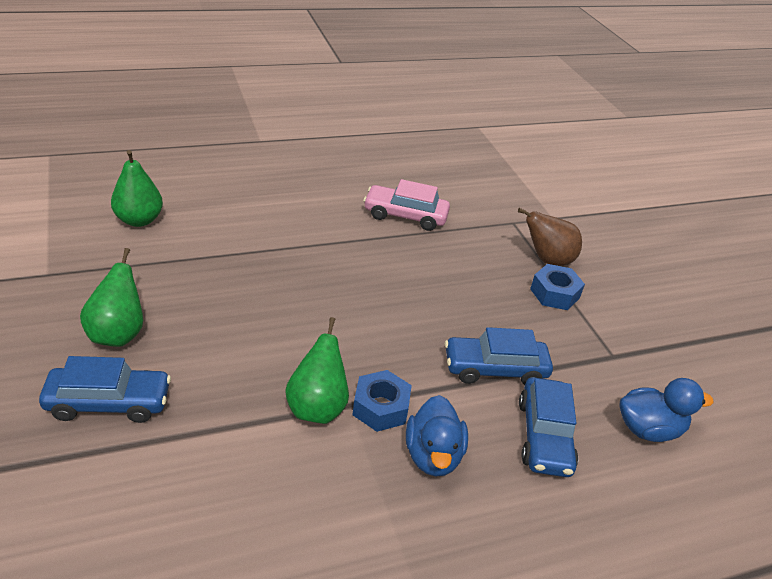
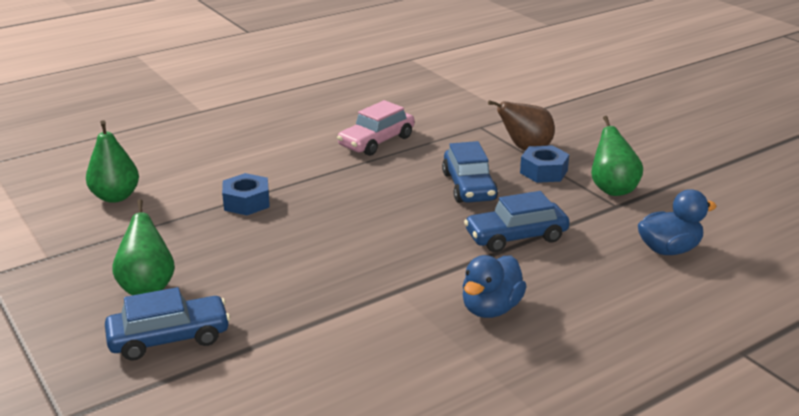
camera: 10 degrees left, 10 degrees down
(317, 407) = (369, 298): green pear -> green pear (612, 189)
(381, 407) = (427, 286): blue nut -> blue nut (246, 202)
(405, 215) = (376, 141): pink car -> pink car turned 45 degrees counterclockwise
(433, 455) = (491, 308): blue duck -> blue duck turned 45 degrees clockwise
(544, 436) = (582, 274): blue car -> blue car (469, 186)

